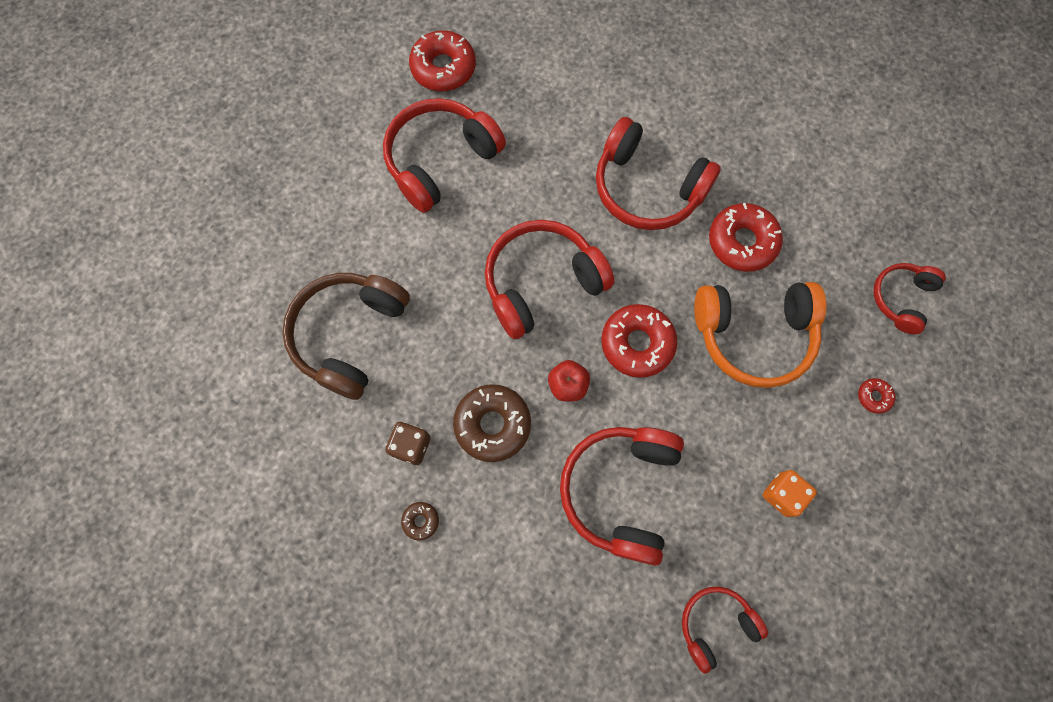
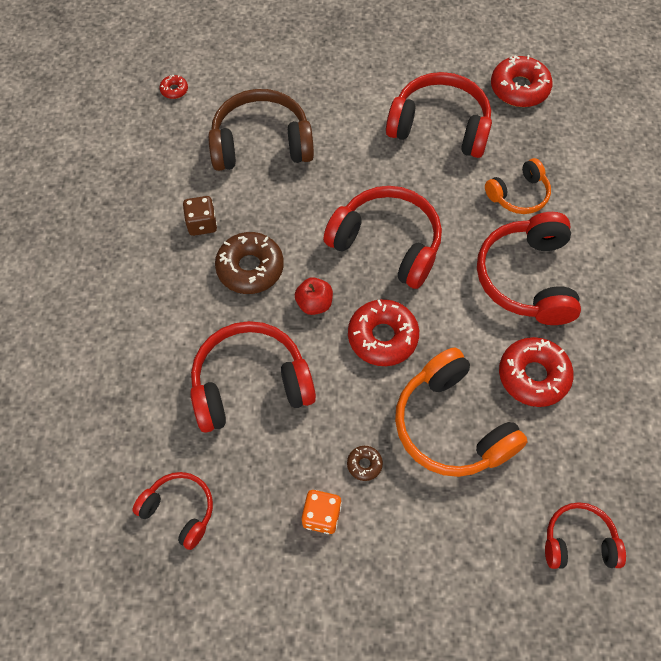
camera: 60 degrees right, 10 degrees down
(420, 521) = (149, 259): brown donut -> brown donut (364, 464)
(558, 141) = (518, 195): none -> orange headphones
(873, 397) = (462, 558): red donut -> red donut (174, 90)

